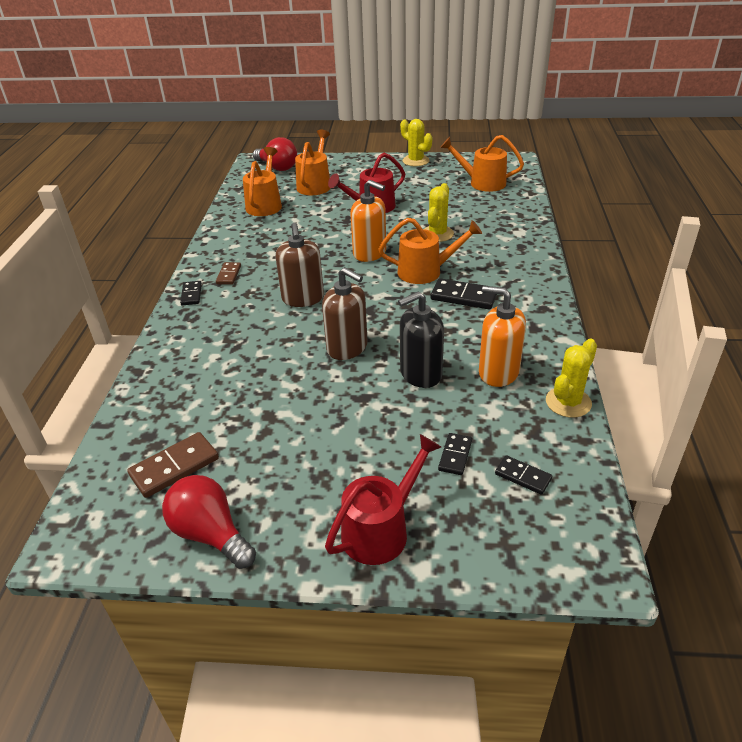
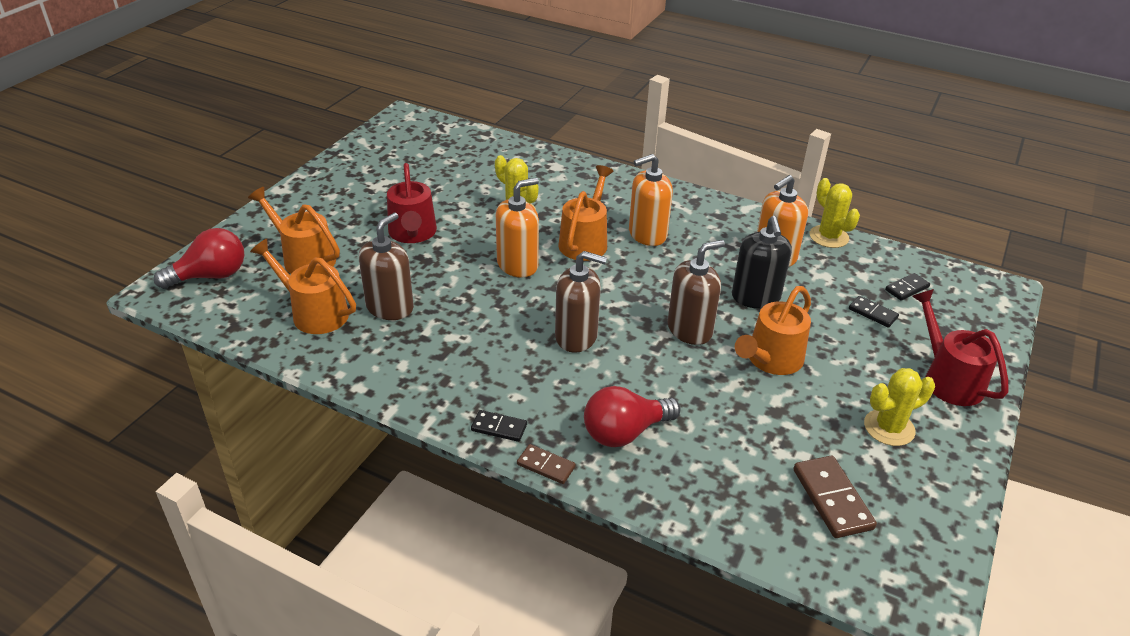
camera: 70 degrees left, 0 degrees up
(211, 534) = (933, 487): red light bulb -> red light bulb (625, 432)
(229, 275) = (476, 384): brown domino -> brown domino (546, 466)
(287, 224) = (390, 307): none -> brown soap dispenser
(416, 161) = (330, 171): yellow cactus -> yellow cactus (889, 428)
(464, 296) = (647, 234): black domino -> orange soap dispenser
(482, 183) = (433, 150): orange watering can -> orange watering can (770, 360)

